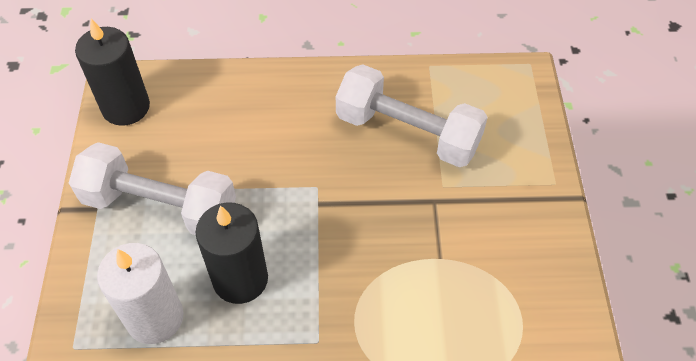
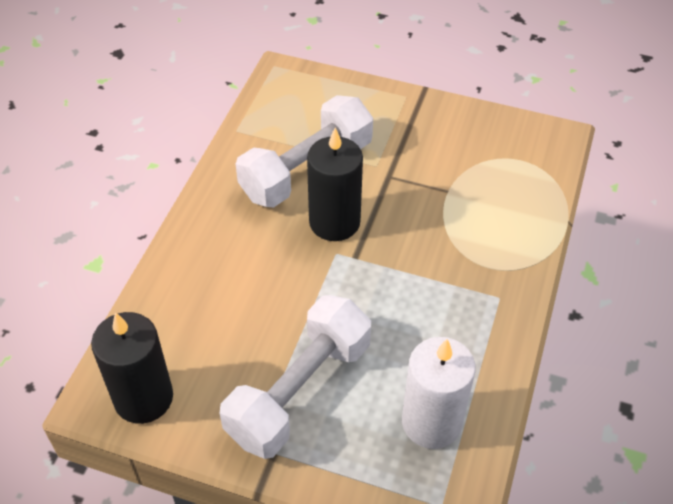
camera: 70 degrees left, 5 degrees down
(240, 279) = (414, 340): black candle -> black candle (334, 222)

